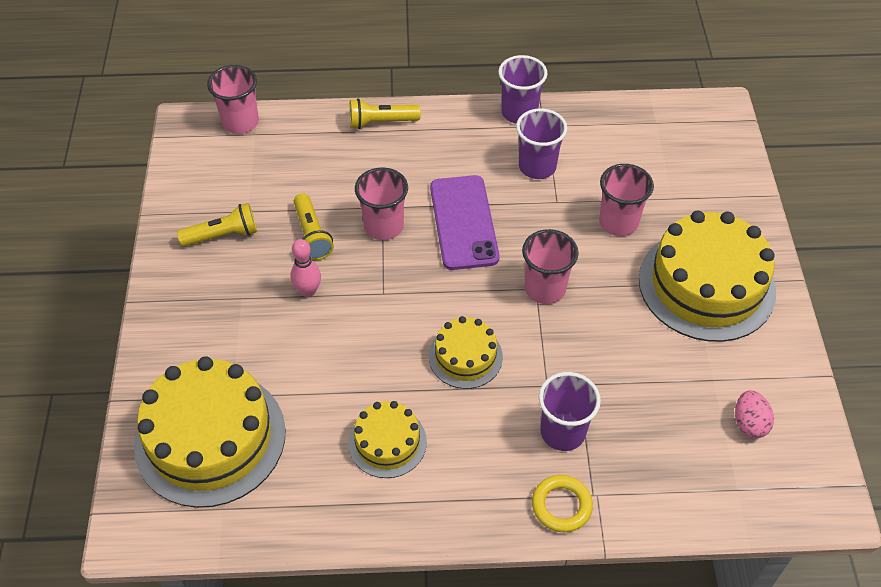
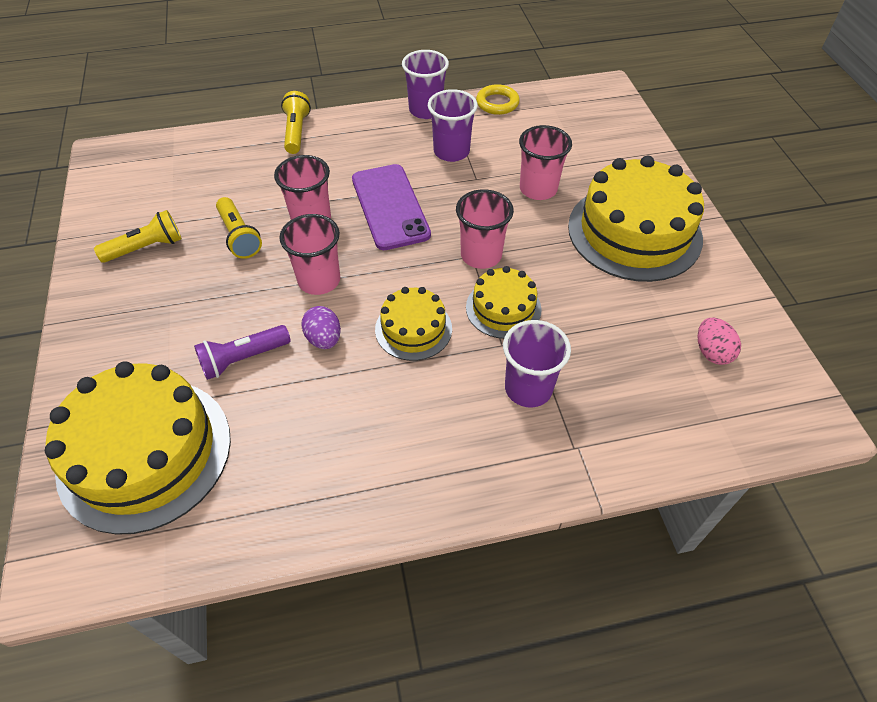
camera: 10 degrees left, 0 degrees up
(240, 122) = (157, 147): pink cup -> pink cup (319, 280)
(303, 363) = (243, 359): none -> purple flashlight
(308, 291) = (240, 288): pink bowling pin -> none
(380, 354) = (324, 339): none -> purple egg
(381, 122) = (296, 132): yellow flashlight -> yellow flashlight turned 105 degrees clockwise
(387, 442) = (344, 427): yellow cake -> yellow cake (503, 308)
(561, 506) = (543, 465): yellow ring -> yellow ring (497, 103)

